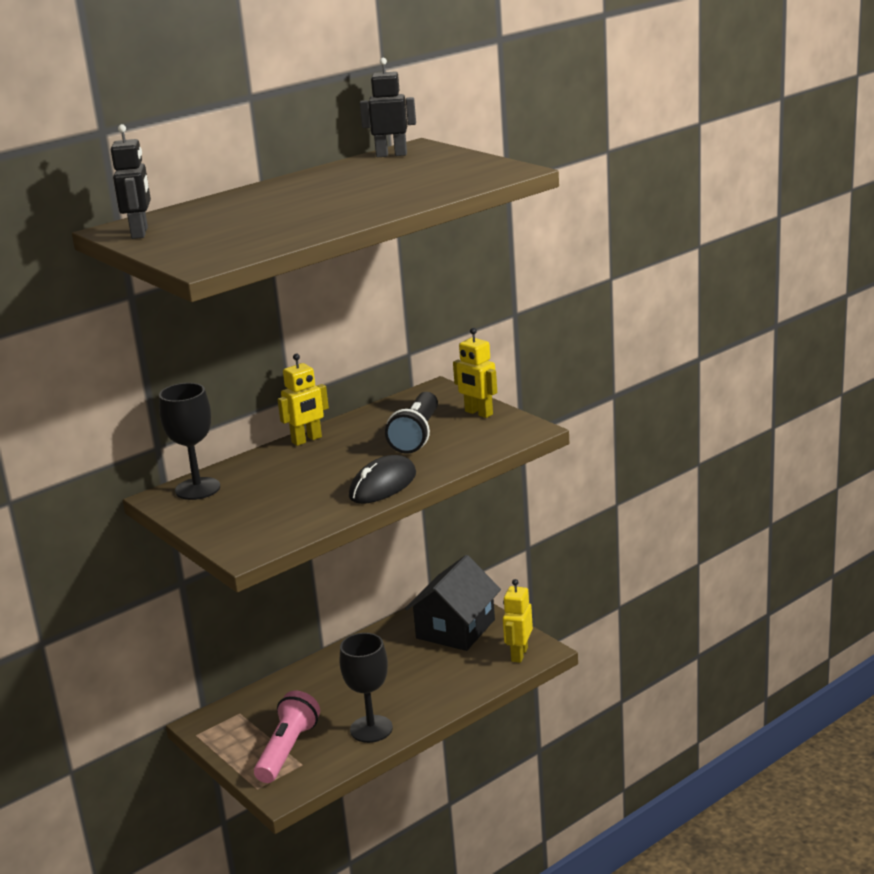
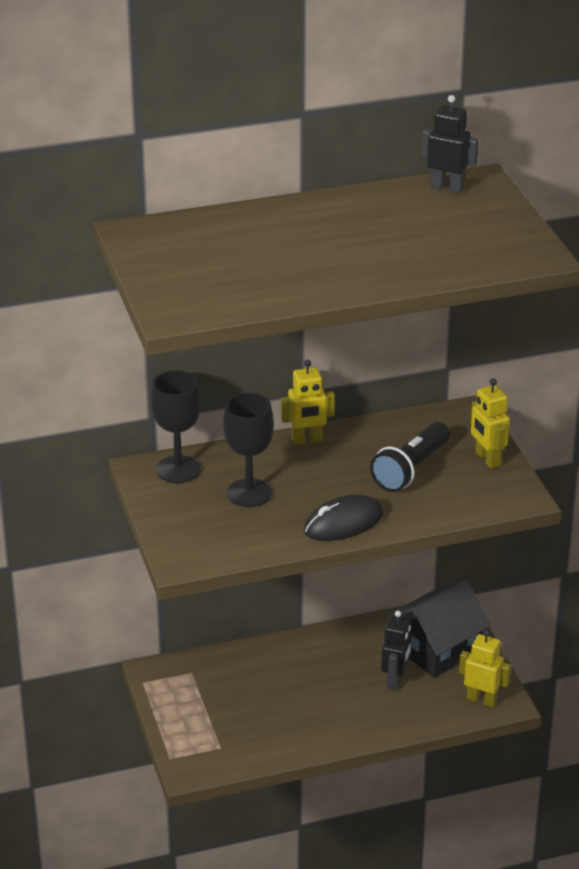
camera: 20 degrees right, 10 degrees up
(140, 233) = (148, 246): black robot -> black robot (395, 680)
(287, 750) = (215, 728): pink flashlight -> none
(371, 729) = (300, 733): black goblet -> black goblet (249, 493)
(519, 654) = (481, 699): yellow robot -> yellow robot turned 75 degrees clockwise

